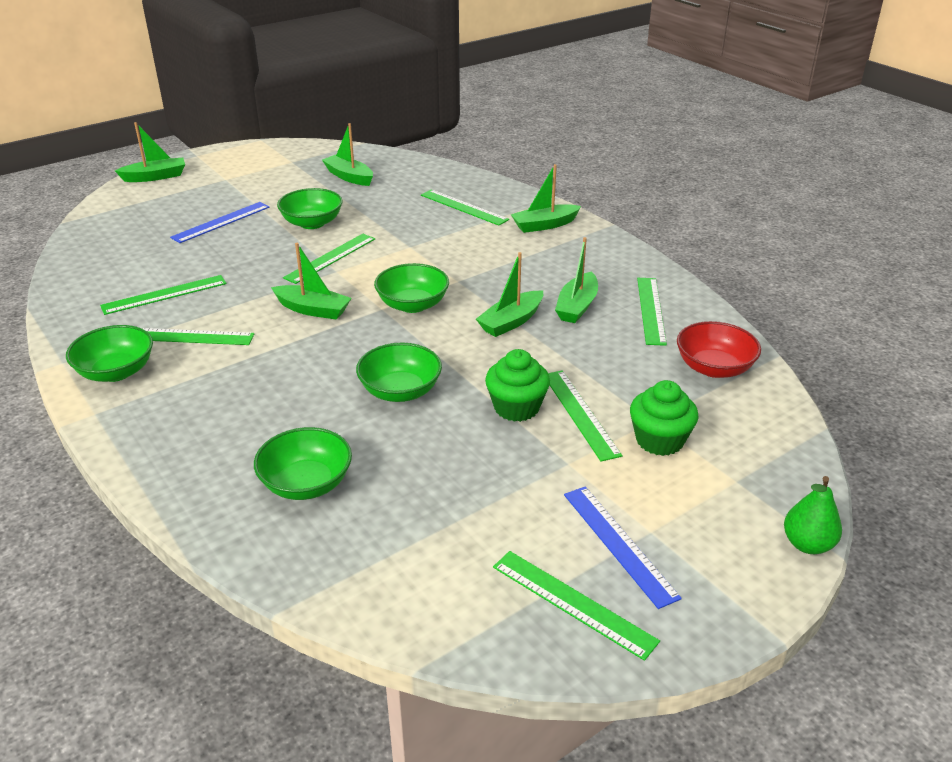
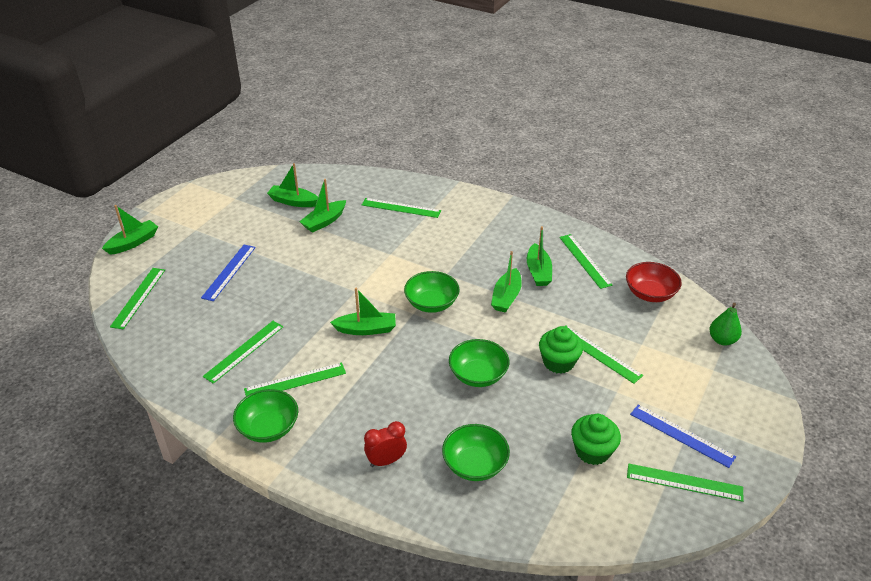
camera: 25 degrees left, 5 degrees up
(207, 444) = (386, 461): none -> red clock
(312, 223) = (301, 253): green bowl -> none
(330, 258) = (341, 281): green ruler -> green ruler (138, 297)
(544, 225) = (468, 209): green boat -> green boat (324, 221)
(659, 440) = (655, 357): green cupcake -> green cupcake (592, 451)
(807, 544) = (773, 397): green pear -> green pear (722, 340)

